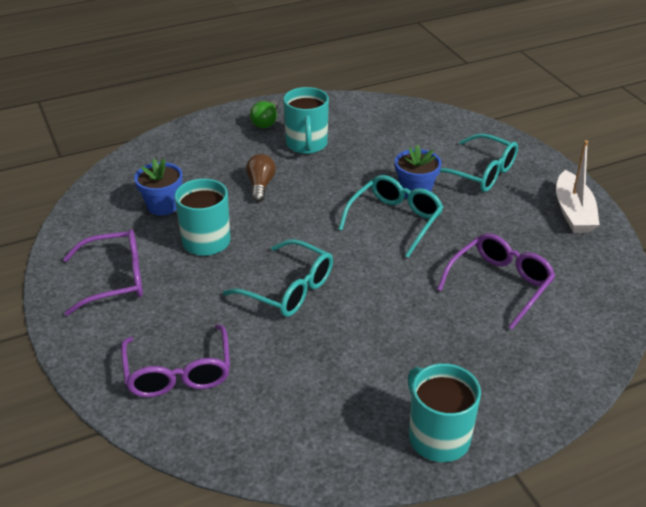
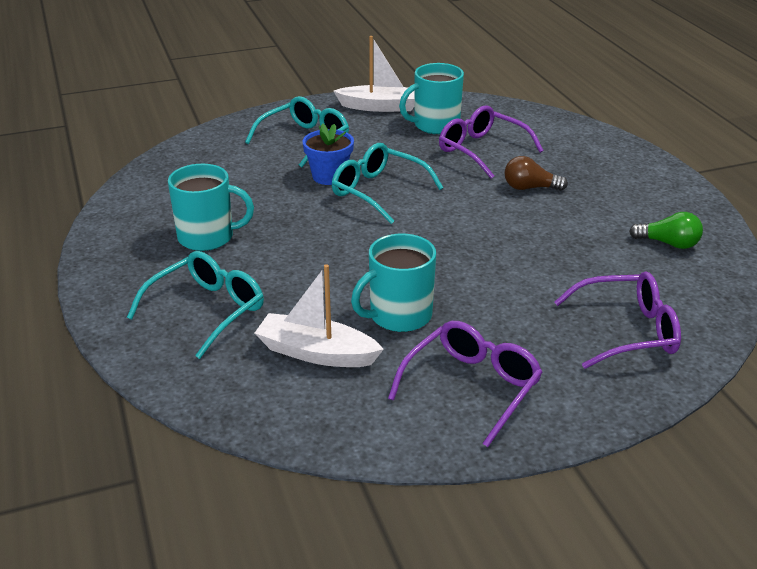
camera: 85 degrees left, 5 degrees down
(116, 279) = (472, 387): purple glasses -> purple glasses turned 45 degrees clockwise
(162, 206) = (316, 353): blue flower pot -> white boat
(260, 185) = (290, 273): brown light bulb -> brown light bulb (530, 188)
(266, 122) = (136, 266): green light bulb -> green light bulb (668, 243)
(289, 289) = (490, 259): turquoise glasses -> turquoise glasses (207, 310)
(437, 437) = (671, 196): turquoise mug -> turquoise mug (435, 125)

